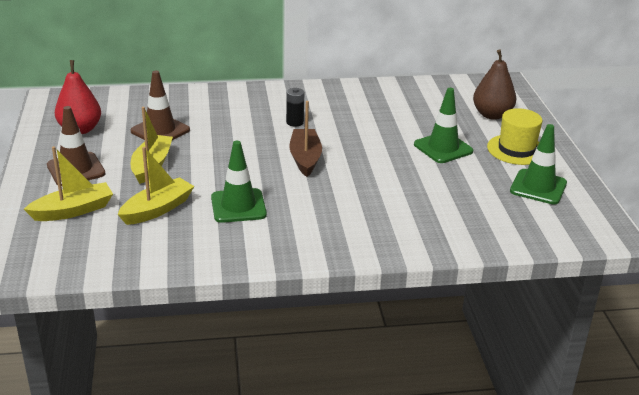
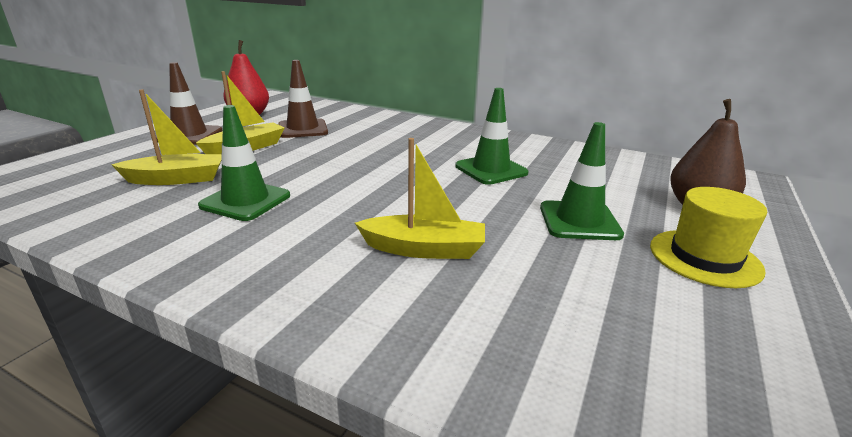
camera: 35 degrees right, 5 degrees down
(73, 211) = (120, 159): yellow boat -> yellow boat (424, 249)
(295, 122) = (430, 152): black battery -> none
(305, 158) = (389, 182): brown boat -> none
(538, 187) = (703, 328): green traffic cone -> green traffic cone (491, 170)

